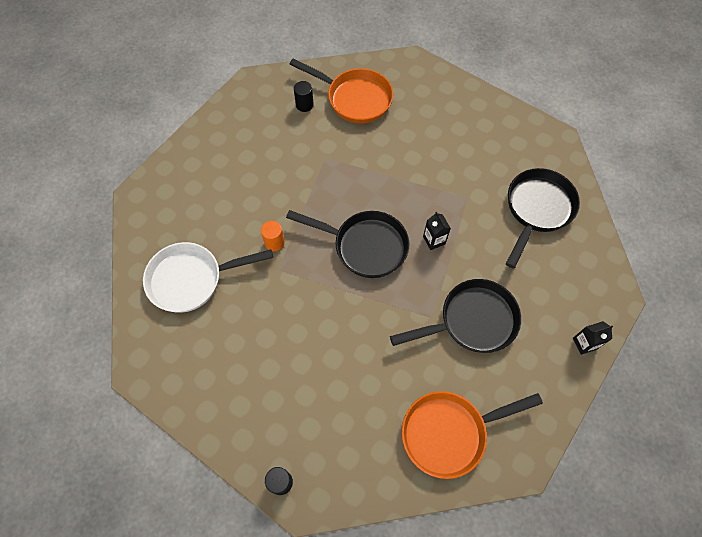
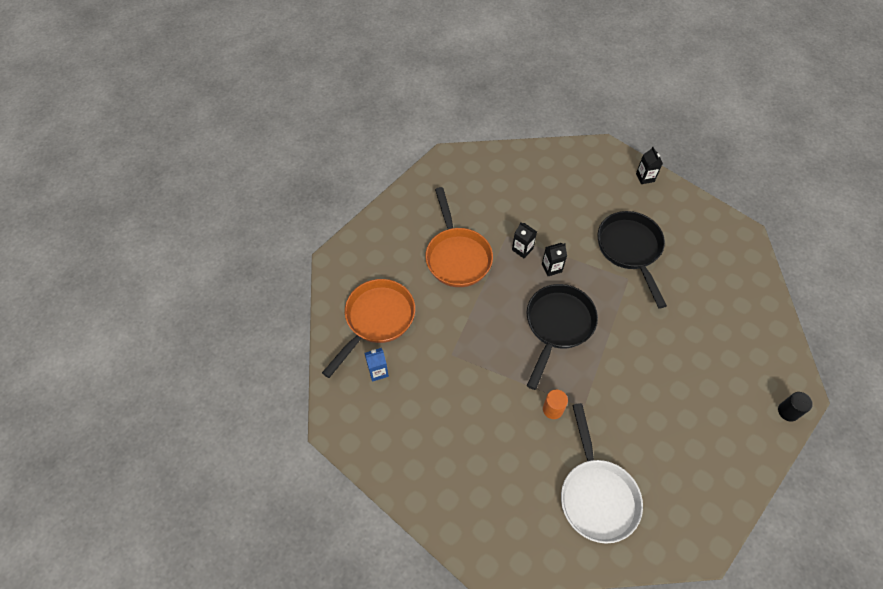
camera: 85 degrees left, 5 degrees down
(304, 105) = (378, 371): black cylinder -> blue carton
(449, 433) = (728, 279): orange pan -> orange pan (457, 256)
(452, 212) = (522, 249): none -> black carton
(537, 209) = (522, 186): black pan -> none

